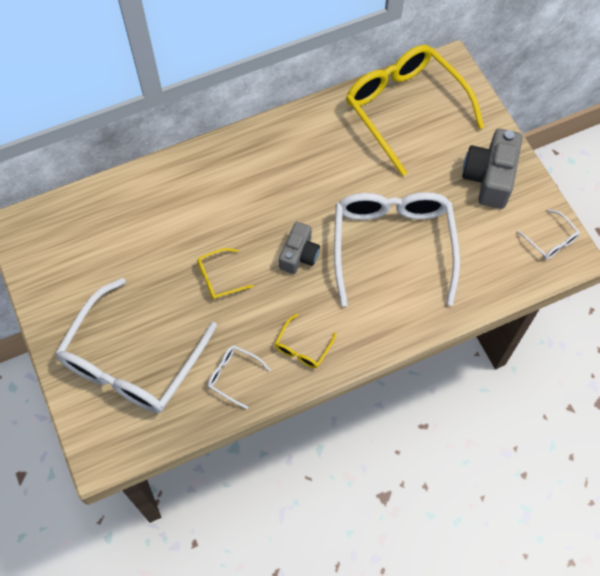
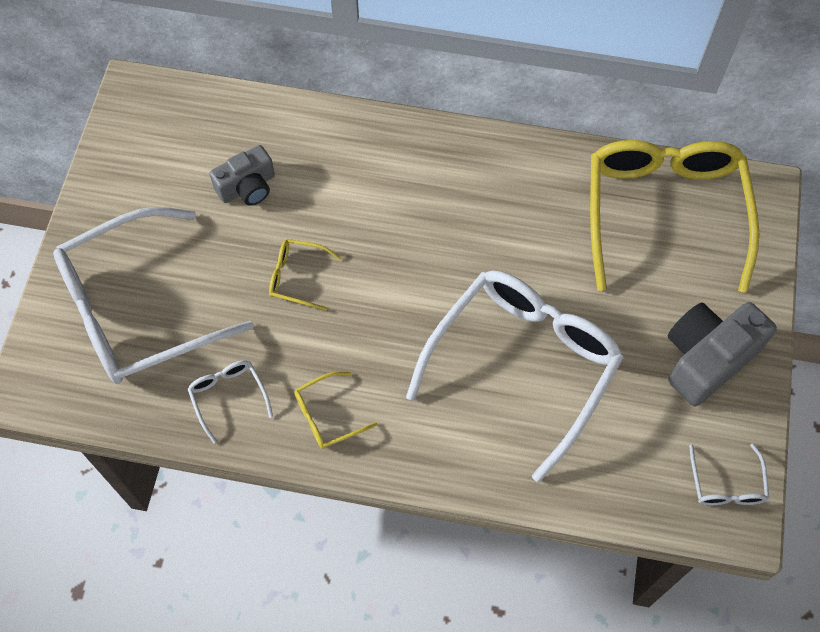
camera: 35 degrees right, 0 degrees up
(299, 255) = (405, 307): grey camera -> grey camera (247, 187)

